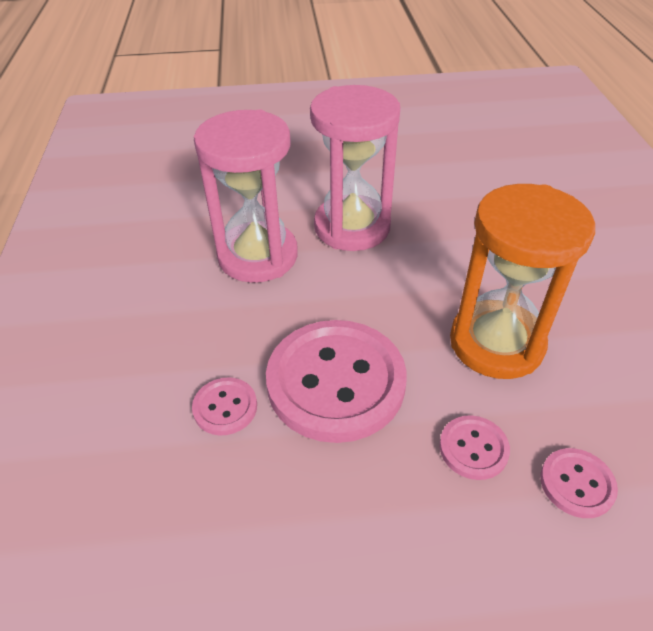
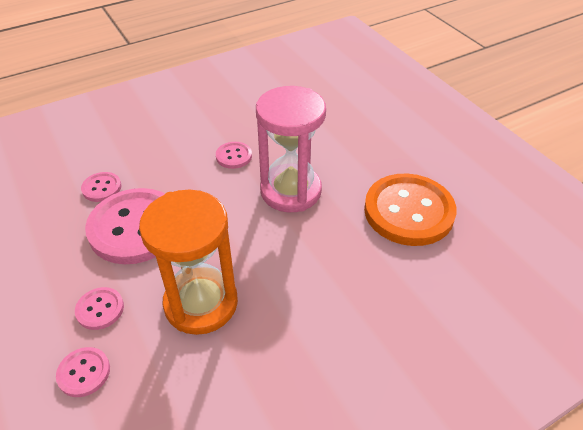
camera: 65 degrees right, 0 degrees up
(258, 256) = (234, 156): pink hourglass -> pink button
(428, 162) = (408, 211): none -> orange button

